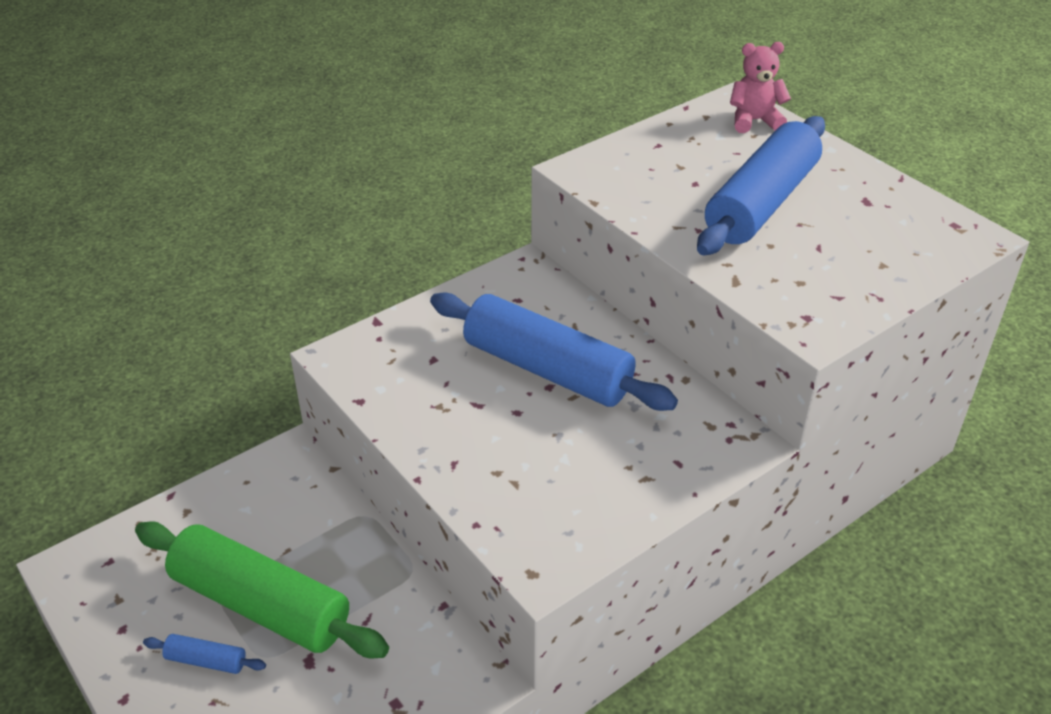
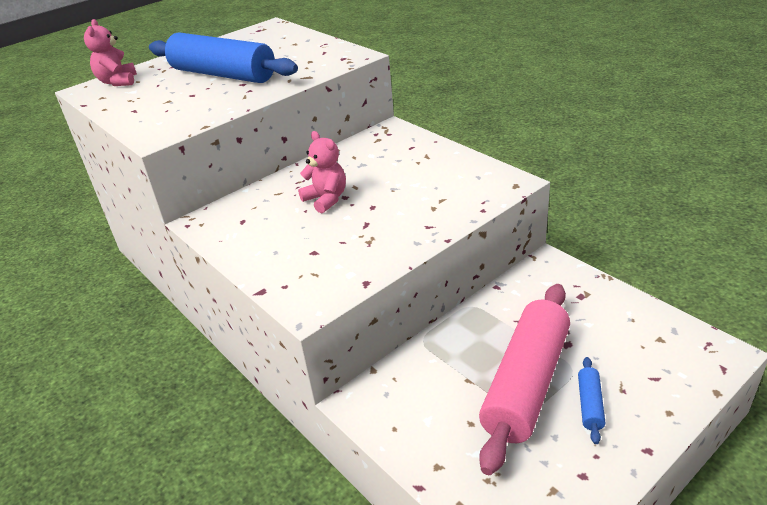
camera: 90 degrees left, 5 degrees down
(260, 605) = (526, 384): green rolling pin -> pink rolling pin
(547, 369) = (326, 199): blue rolling pin -> pink teddy bear

